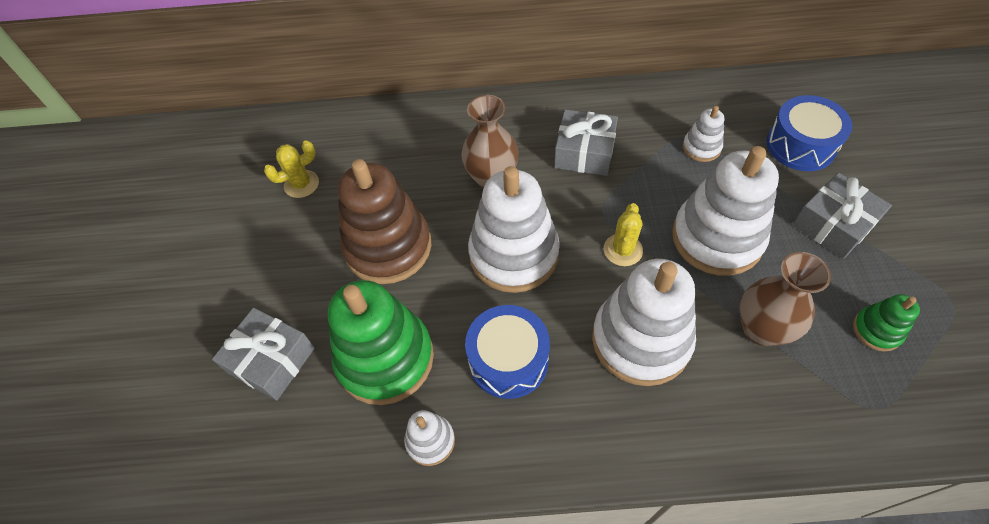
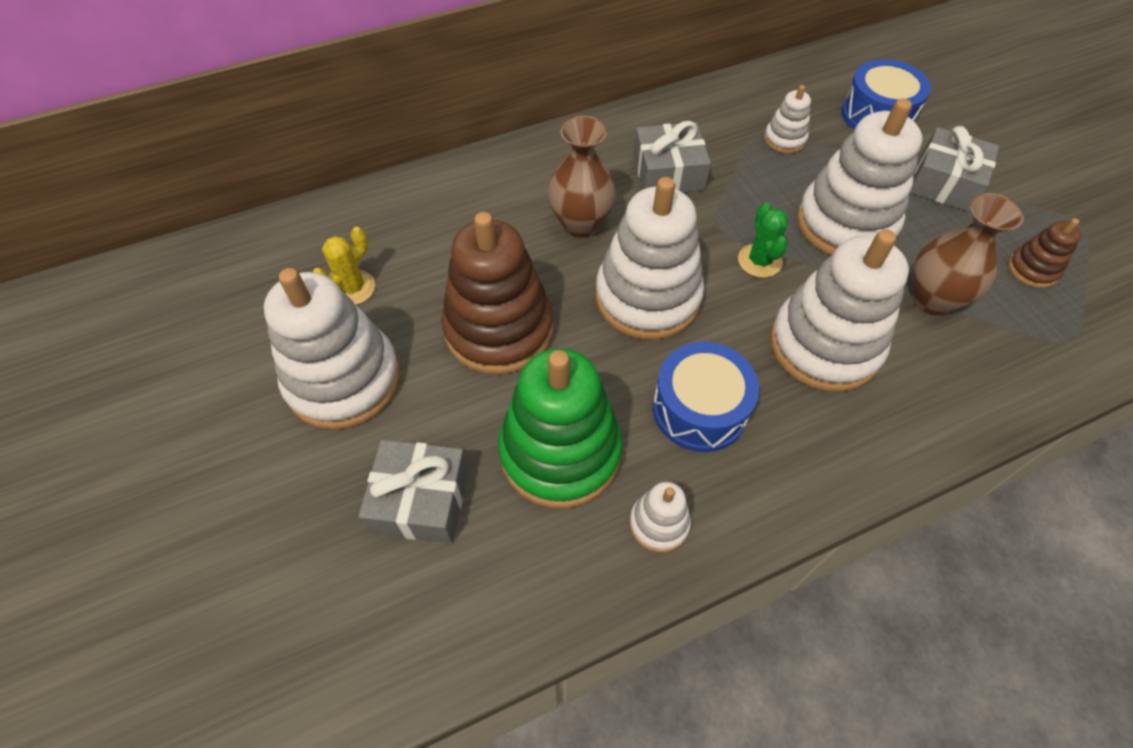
camera: 25 degrees left, 0 degrees up
(263, 253) = (343, 380): none -> white stacking toy
(623, 250) = (759, 261): yellow cactus -> green cactus
(876, 330) = (1032, 269): green stacking toy -> brown stacking toy

